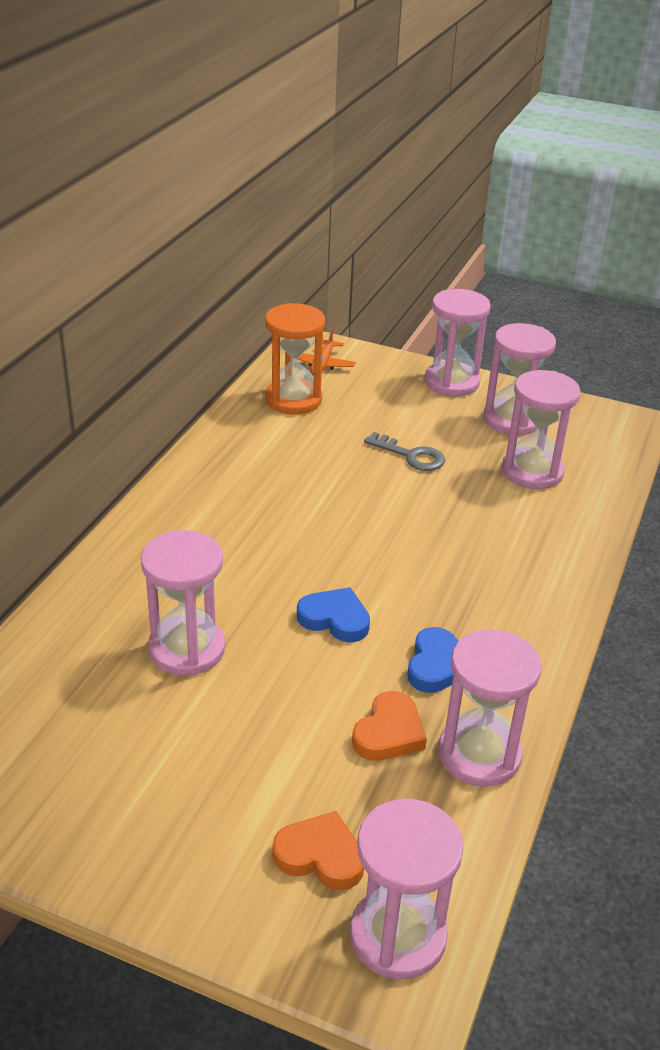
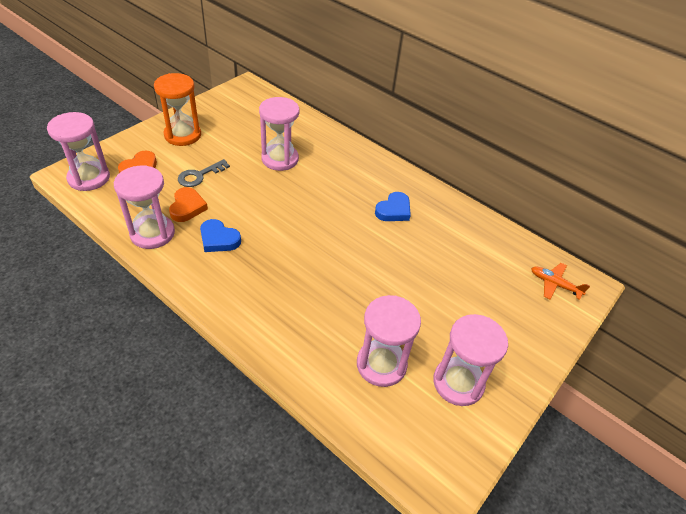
camera: 105 degrees right, 10 degrees up
(293, 399) = (503, 254): orange hourglass -> orange hourglass (183, 135)
(335, 619) = (274, 211): blue heart -> blue heart (393, 210)
(389, 732) = (187, 207): orange heart -> orange heart turned 135 degrees counterclockwise
(411, 455) = (420, 296): grey key -> grey key (199, 175)
(451, 382) = (524, 362): pink hourglass -> none

